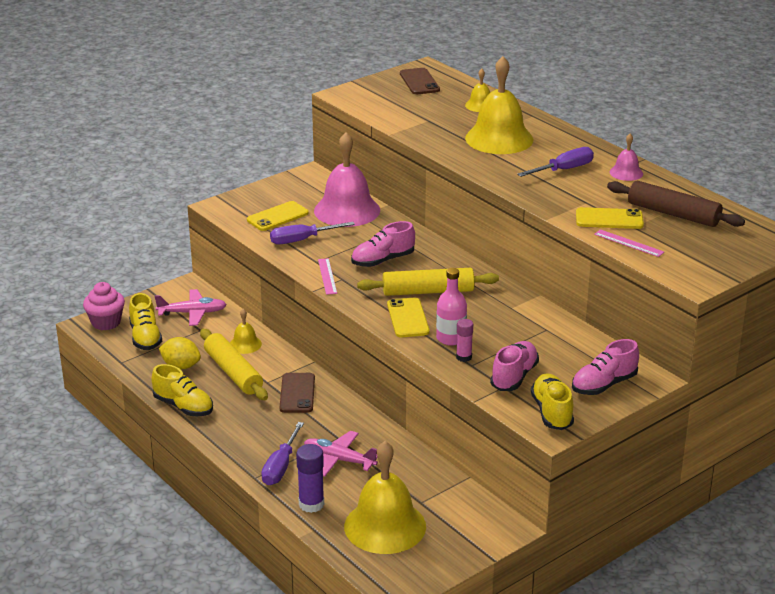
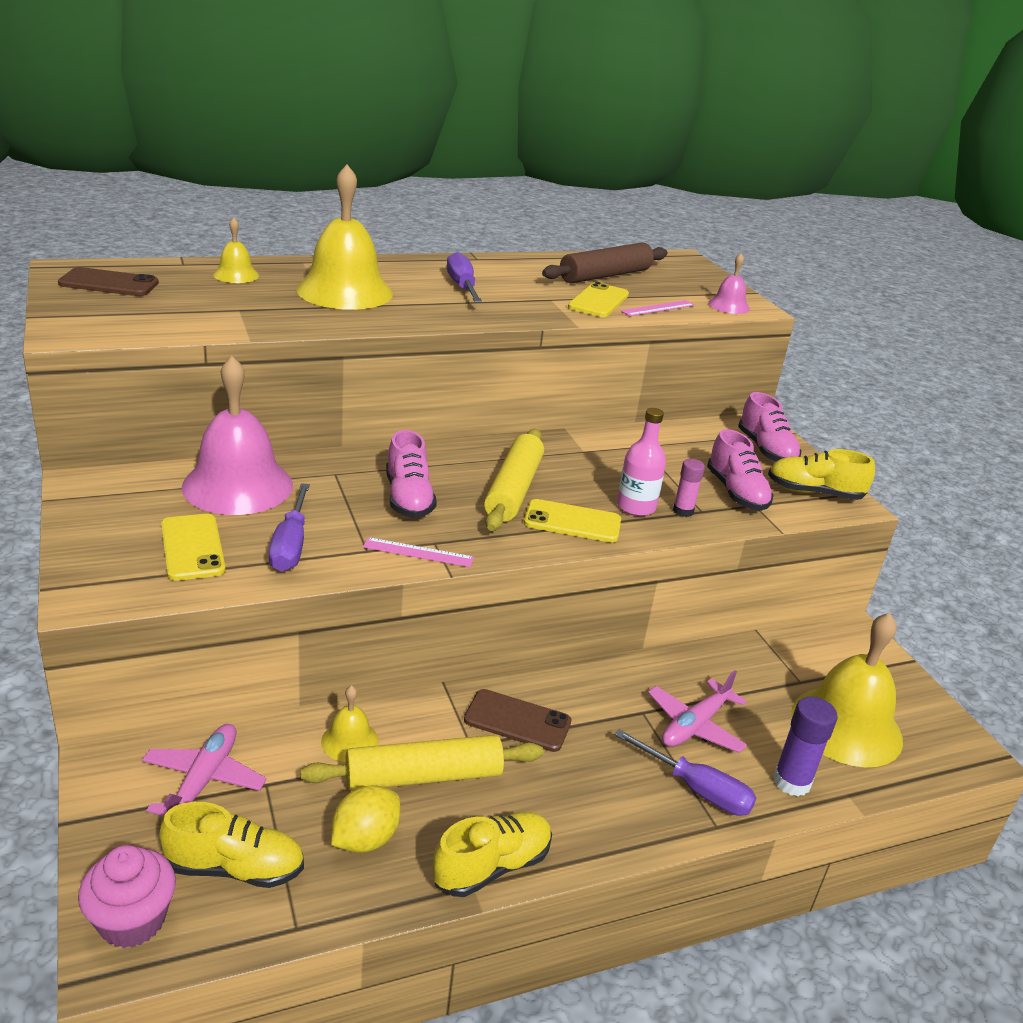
camera: 75 degrees left, 0 degrees up
(514, 377) = (736, 493): pink shoe -> pink shoe turned 150 degrees counterclockwise
(626, 173) = (496, 266): pink bell -> pink bell (729, 306)

